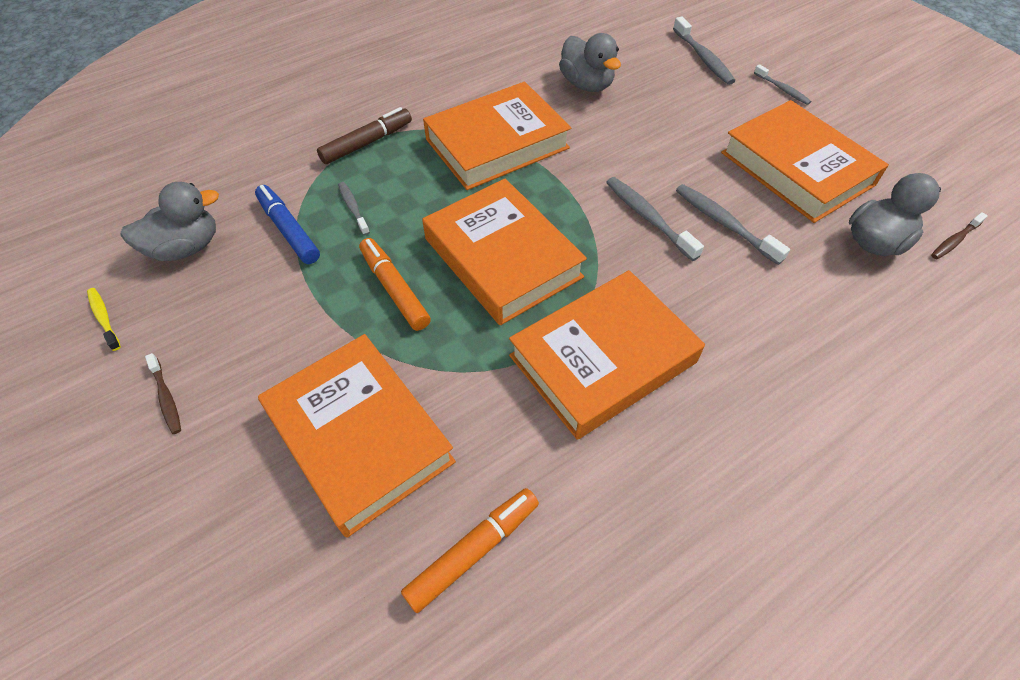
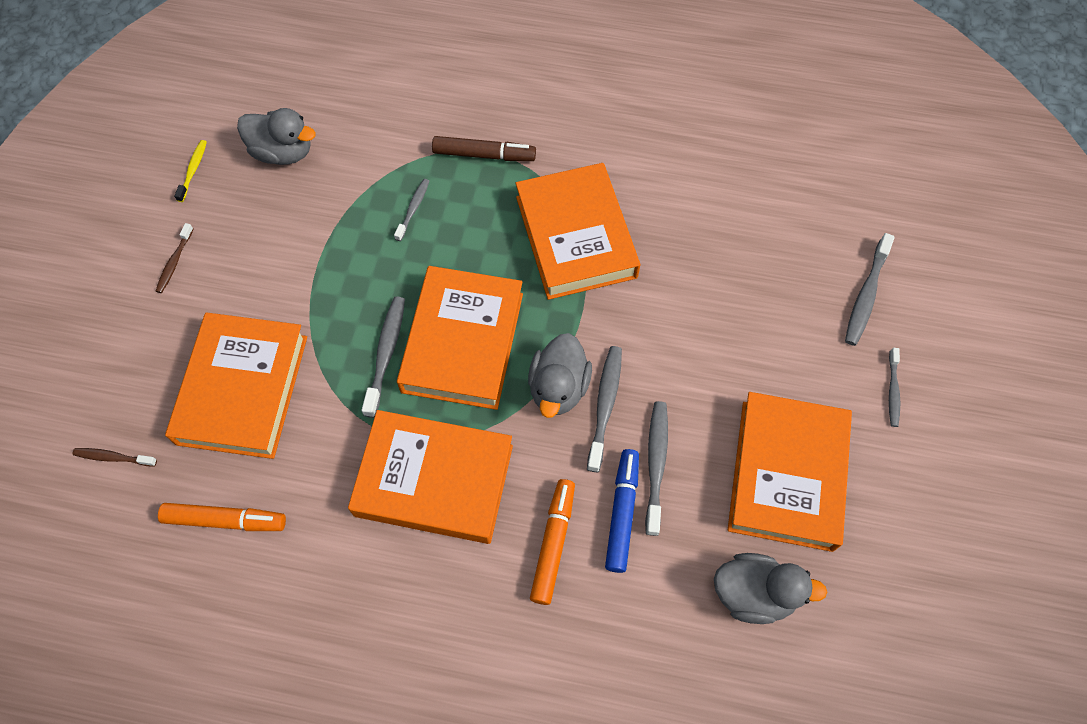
camera: 45 degrees right, 10 degrees up
(289, 230) = (355, 192): blue marker -> blue marker (622, 512)
(394, 289) = (369, 302): orange marker -> orange marker (553, 543)
(453, 310) = (386, 354): none -> grey toothbrush
(497, 143) = (576, 237): orange book -> orange book turned 60 degrees clockwise
(586, 84) = (720, 237): grey duck -> grey duck (558, 388)
(954, 240) = (823, 657): brown toothbrush -> brown toothbrush (113, 457)

